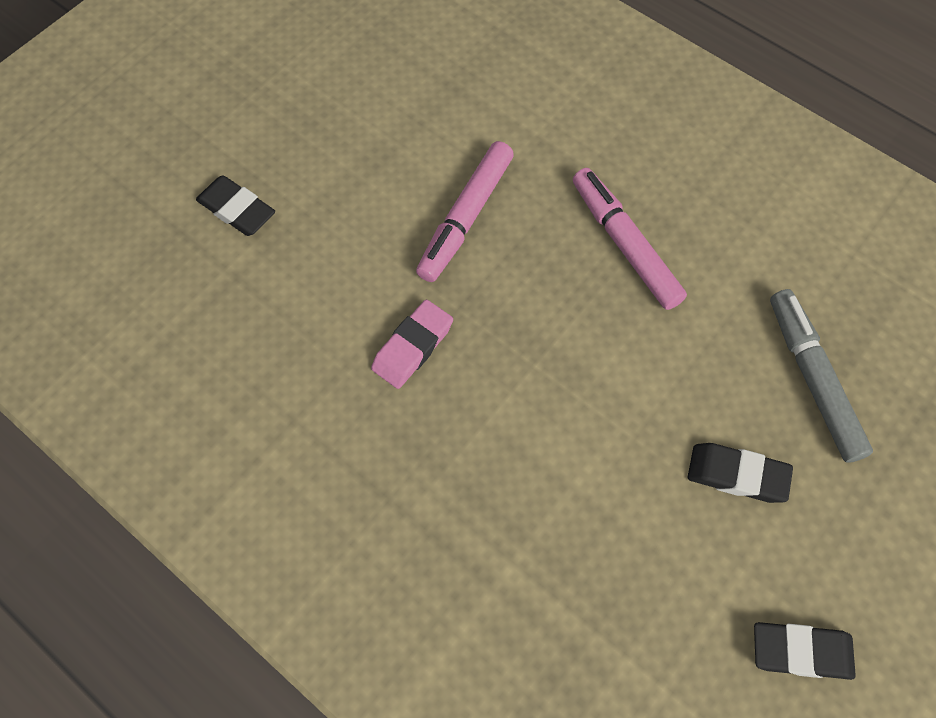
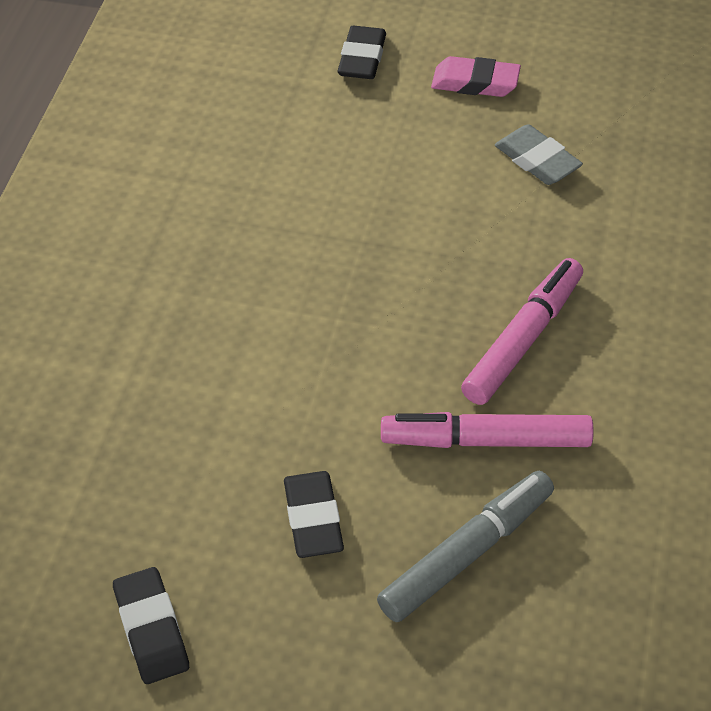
camera: 65 degrees right, 15 degrees down
(412, 347) = (301, 226): pink eraser -> pink eraser (475, 83)
(442, 144) = (537, 160): none -> grey eraser
(466, 217) = (466, 209): pink marker -> pink marker (486, 441)

